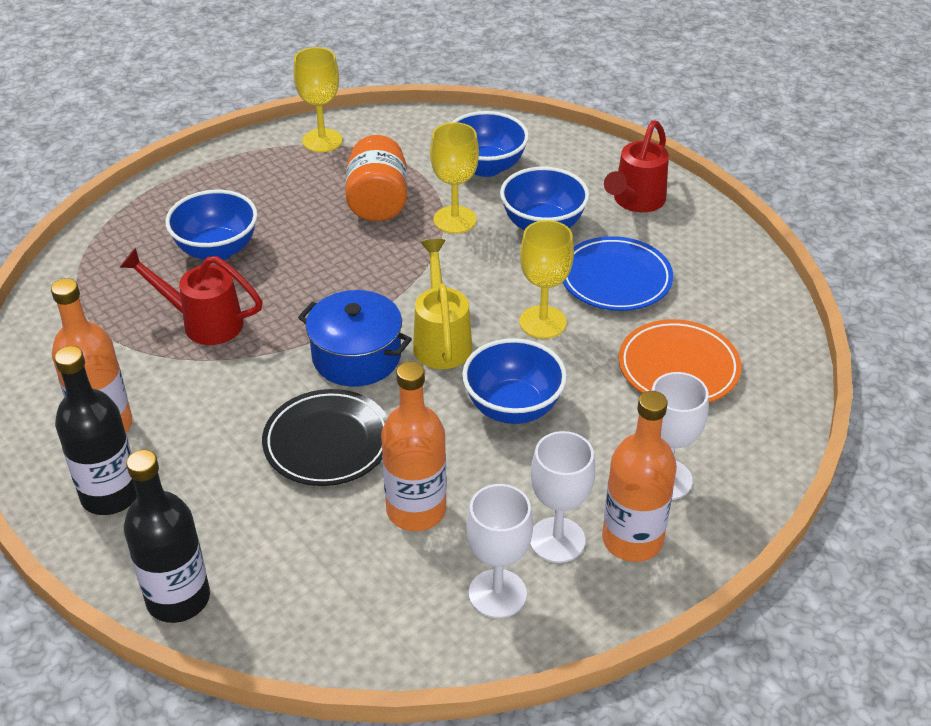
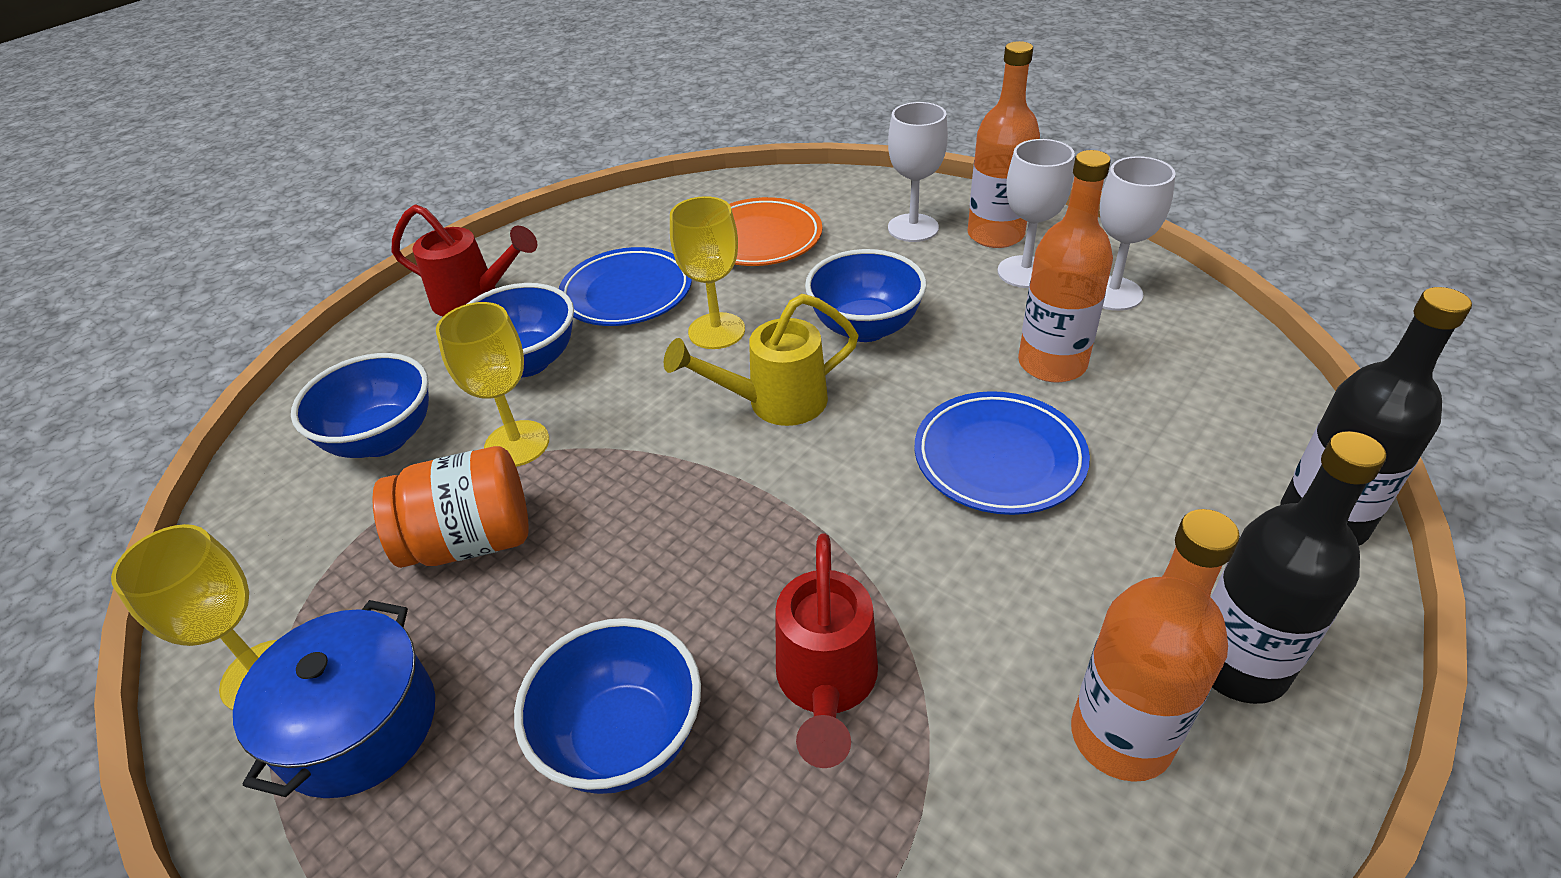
camera: 100 degrees left, 0 degrees up
(327, 442) = (999, 458): black plate -> blue plate
(356, 356) = (834, 472): blue pot -> blue pot (359, 725)

